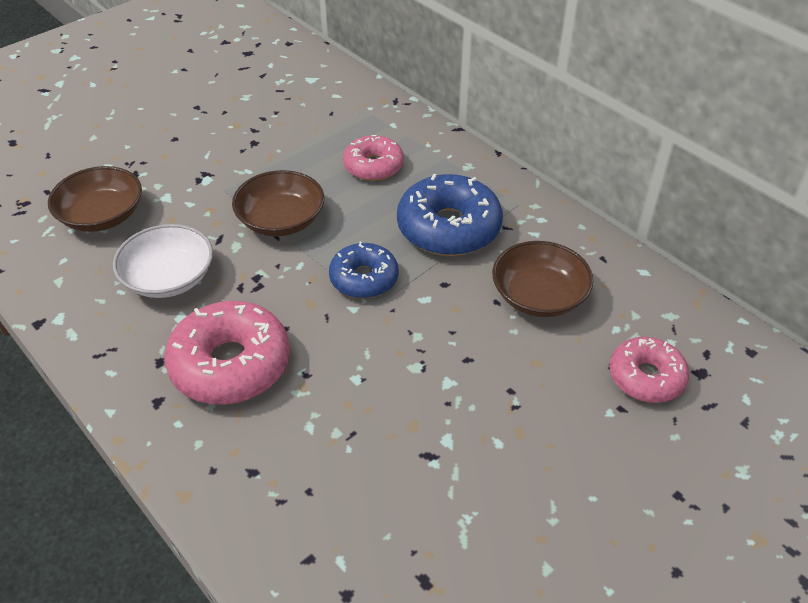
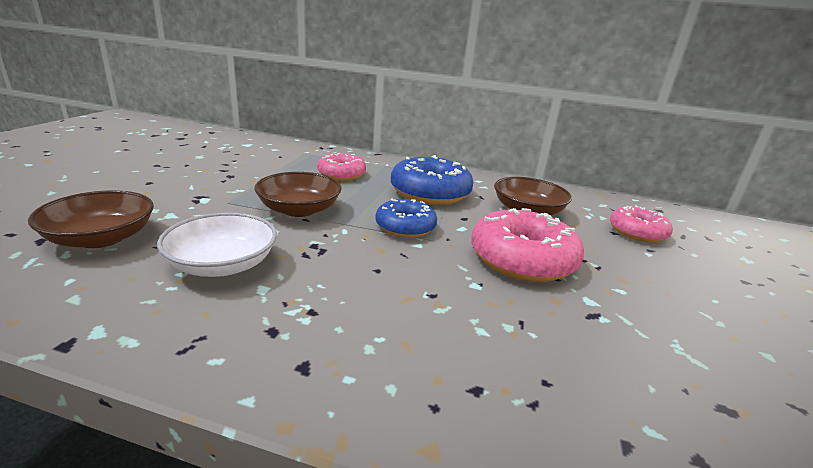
camera: 35 degrees left, 20 degrees down
(230, 364) = (354, 309): pink donut -> pink donut (522, 259)

